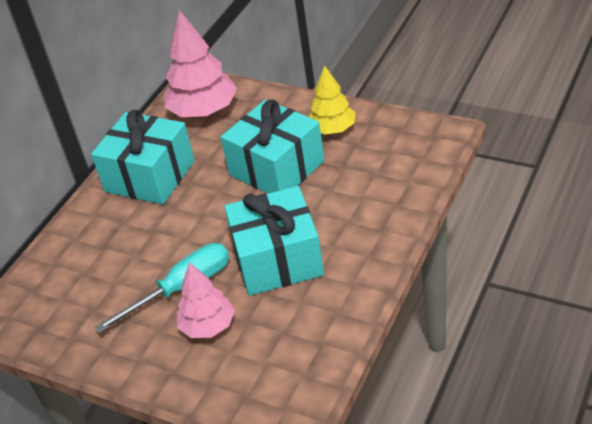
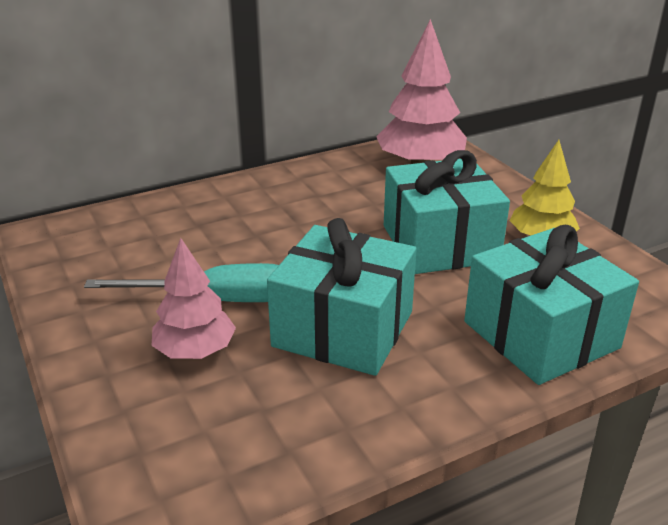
camera: 30 degrees right, 10 degrees down
(150, 176) = (308, 190): turquoise gift -> turquoise gift (540, 335)

